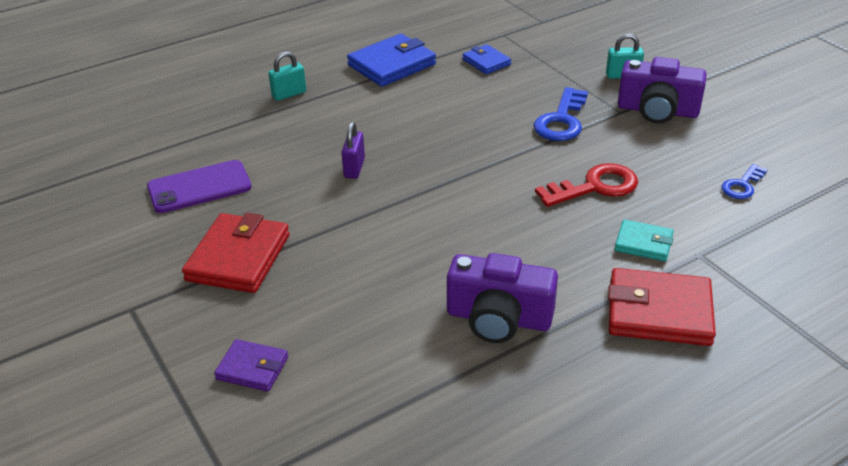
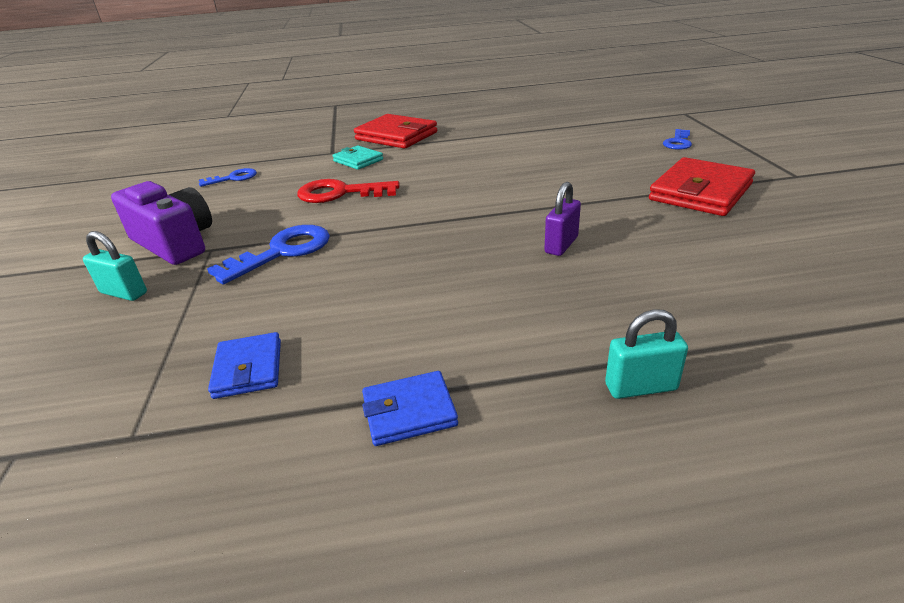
camera: 155 degrees left, 5 degrees down
(199, 187) = (770, 257): purple phone -> none
(252, 368) = (678, 142): purple wallet -> blue key
(392, 65) = (409, 412): blue wallet -> blue wallet, size x0.56
(498, 318) = (497, 143): purple camera -> none

